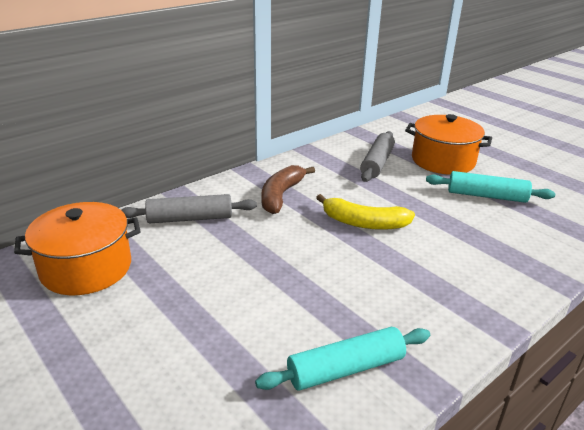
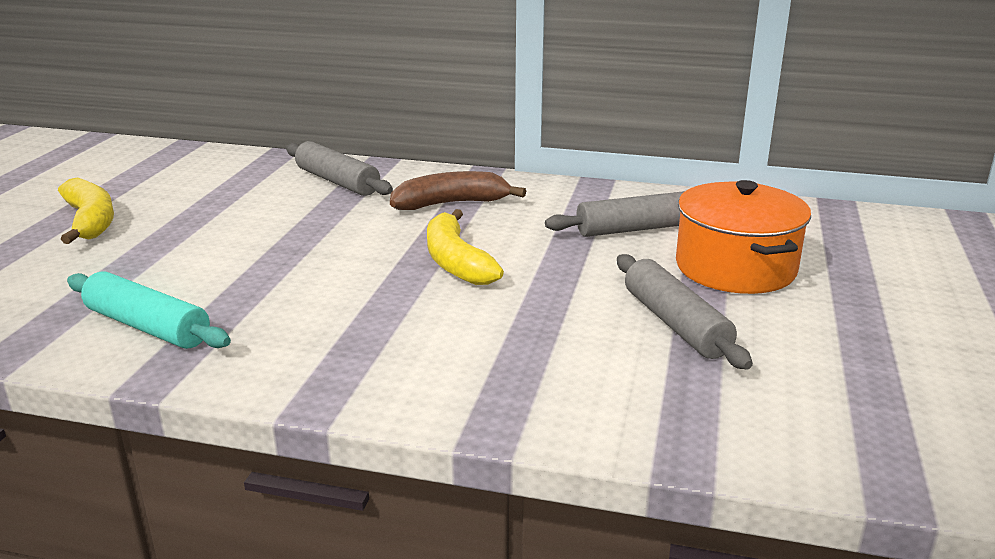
camera: 55 degrees right, 5 degrees down
(86, 268) = (201, 175): orange pot -> none
(105, 352) = (90, 221): none -> yellow banana
(486, 196) = (675, 324): turquoise rolling pin -> grey rolling pin

